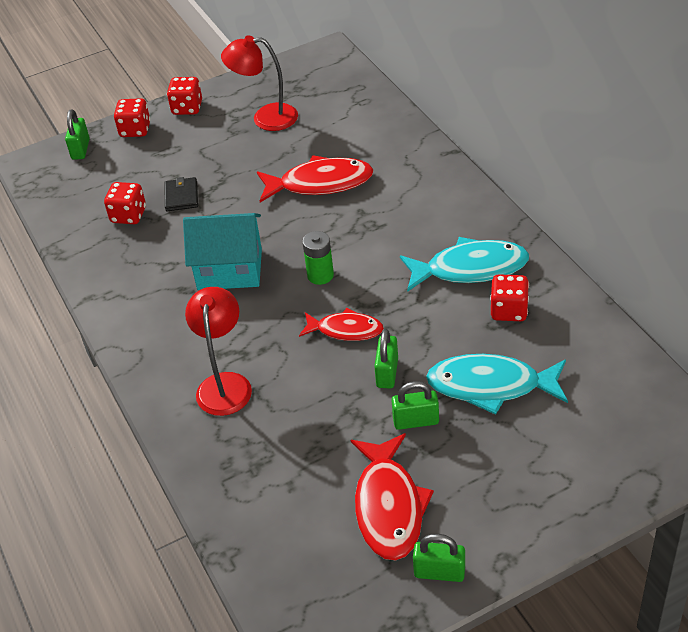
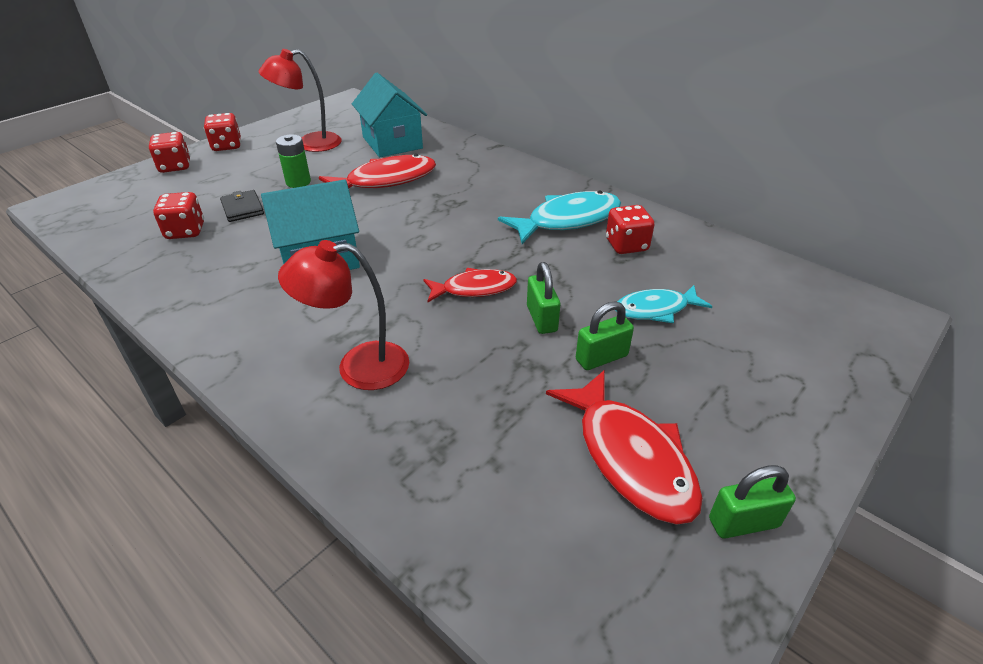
camera: 25 degrees left, 5 degrees down
(80, 149) = (115, 187): green padlock -> none
(224, 384) = (358, 367): red lamp -> red lamp turned 75 degrees counterclockwise
(320, 275) = (422, 248): green battery -> green battery (298, 182)
(347, 129) = (392, 142): none -> turquoise house
(490, 386) = (655, 309): turquoise fish -> turquoise fish, size x0.63

